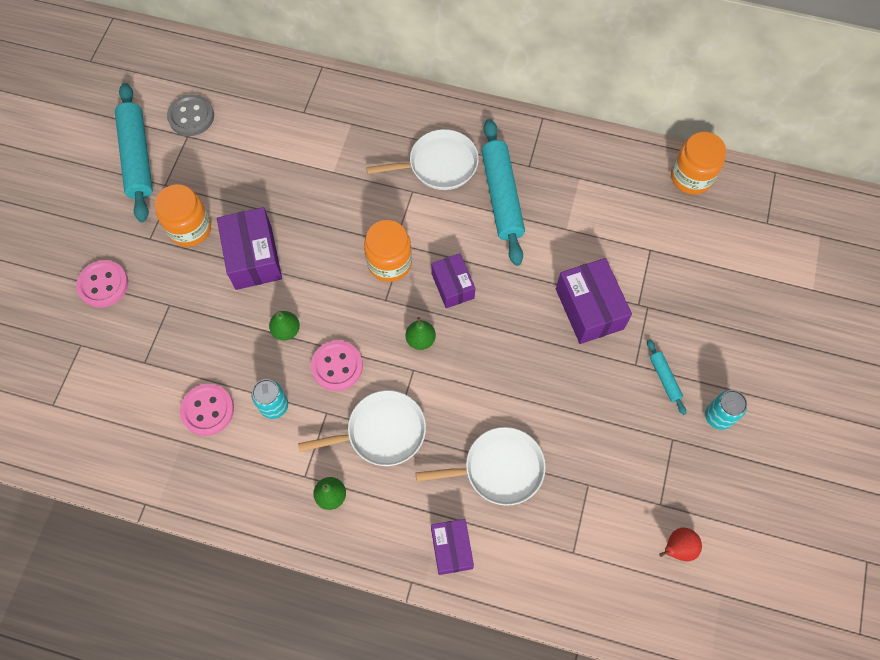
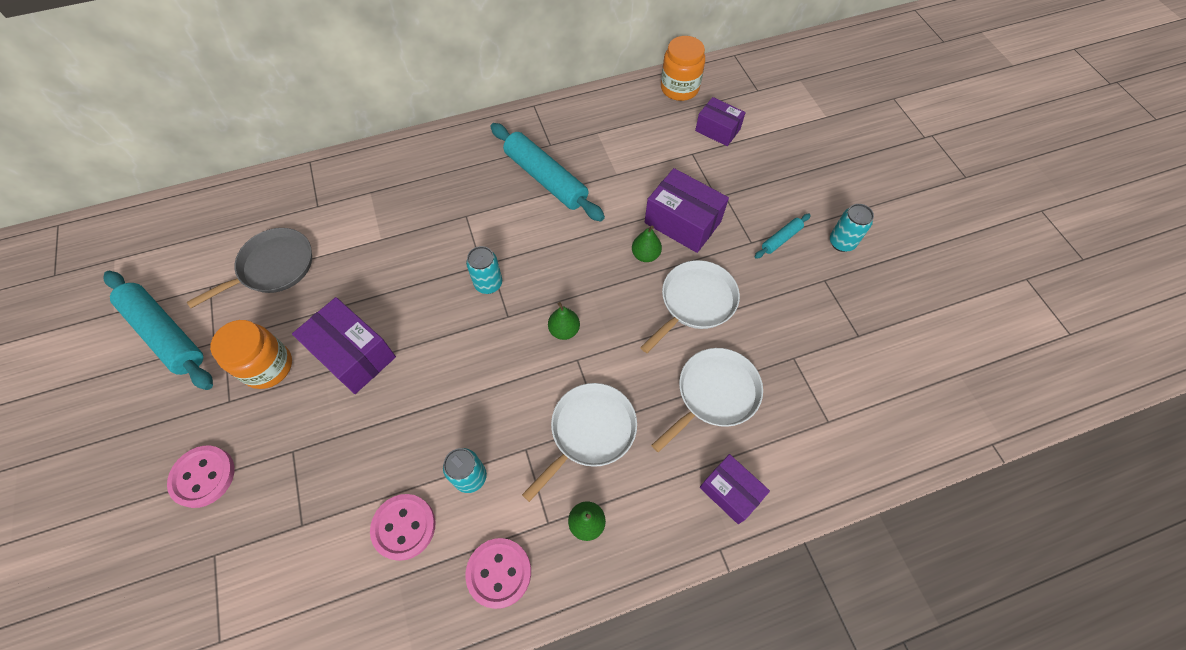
camera: 35 degrees left, 5 degrees down
(191, 116) = (203, 267): grey button -> none
(240, 147) = (273, 267): none -> grey pan
(286, 330) = (432, 400): green pear -> green pear (645, 255)
(337, 366) = (505, 401): pink button -> pink button (499, 573)
(389, 263) = (488, 284): orange jar -> turquoise can
(439, 165) = (474, 183): white pan -> white pan (695, 302)
(452, 286) = (558, 270): purple box -> purple box (717, 130)
(664, 378) = (781, 239): turquoise rolling pin -> turquoise rolling pin turned 75 degrees counterclockwise
(677, 548) = (899, 360): red pear -> none

